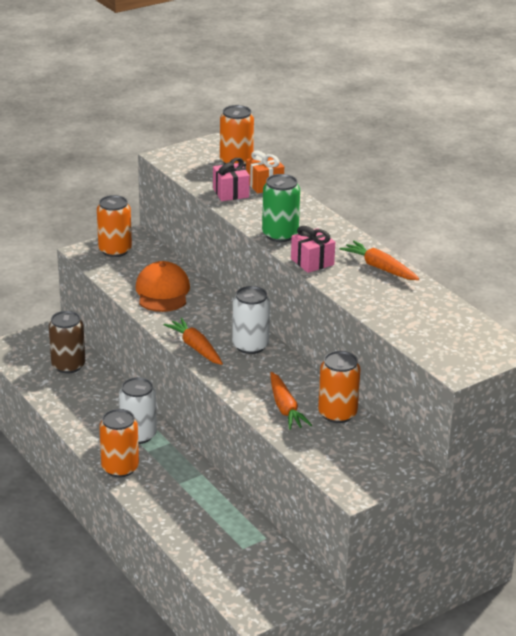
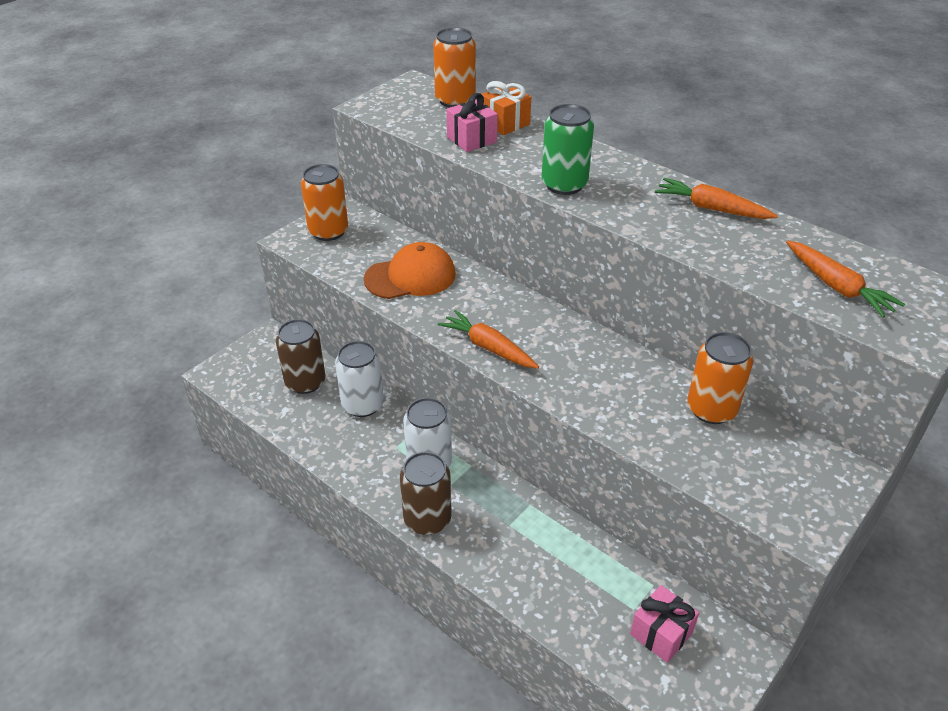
camera: 15 degrees left, 10 degrees up
(120, 468) = (427, 519): orange can -> brown can
(162, 292) = (410, 277): orange cap -> orange cap turned 90 degrees clockwise
(250, 346) = (552, 331): white can -> white can (362, 405)
(285, 408) = (645, 415): orange carrot -> orange carrot (836, 286)
(312, 262) = (627, 215): pink gift -> pink gift (661, 633)

